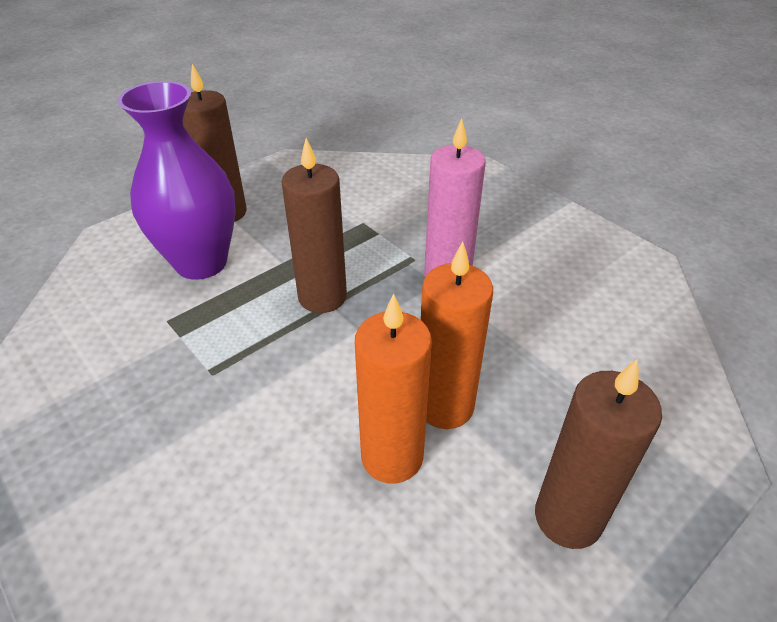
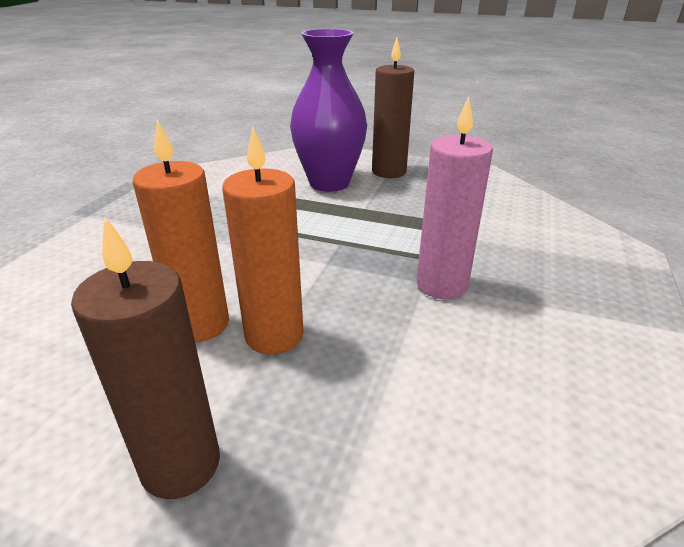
camera: 60 degrees right, 10 degrees down
(322, 297) = (345, 235): brown candle -> none

